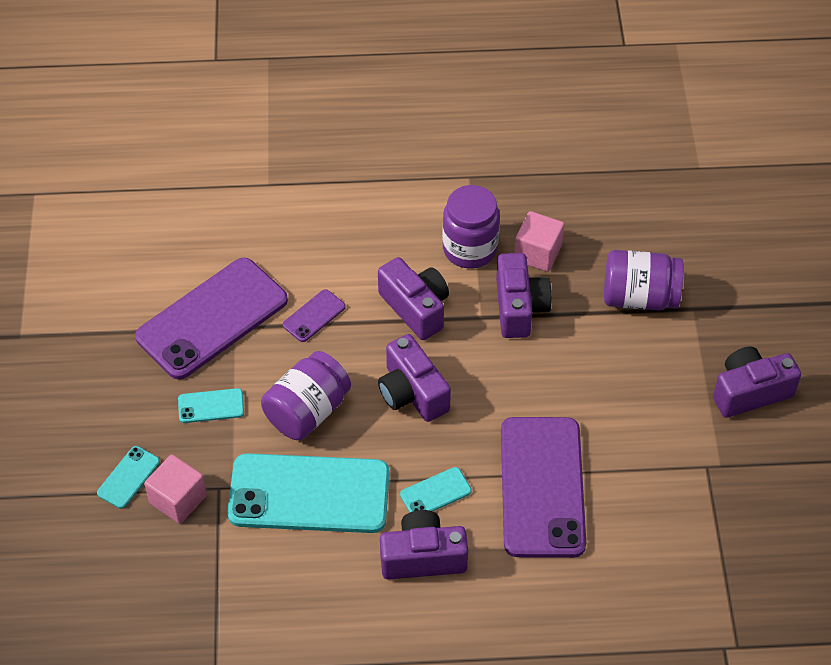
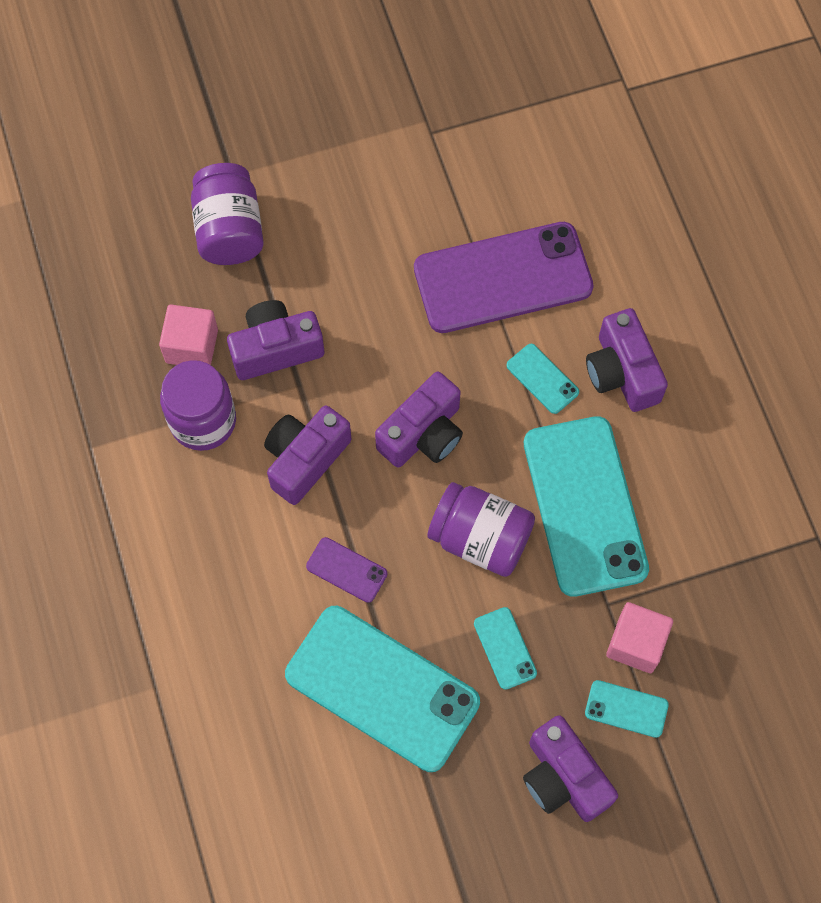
camera: 105 degrees left, 15 degrees up
(212, 318) = (382, 688): purple phone -> turquoise phone
(750, 392) = (327, 107): purple camera -> purple camera (563, 778)

